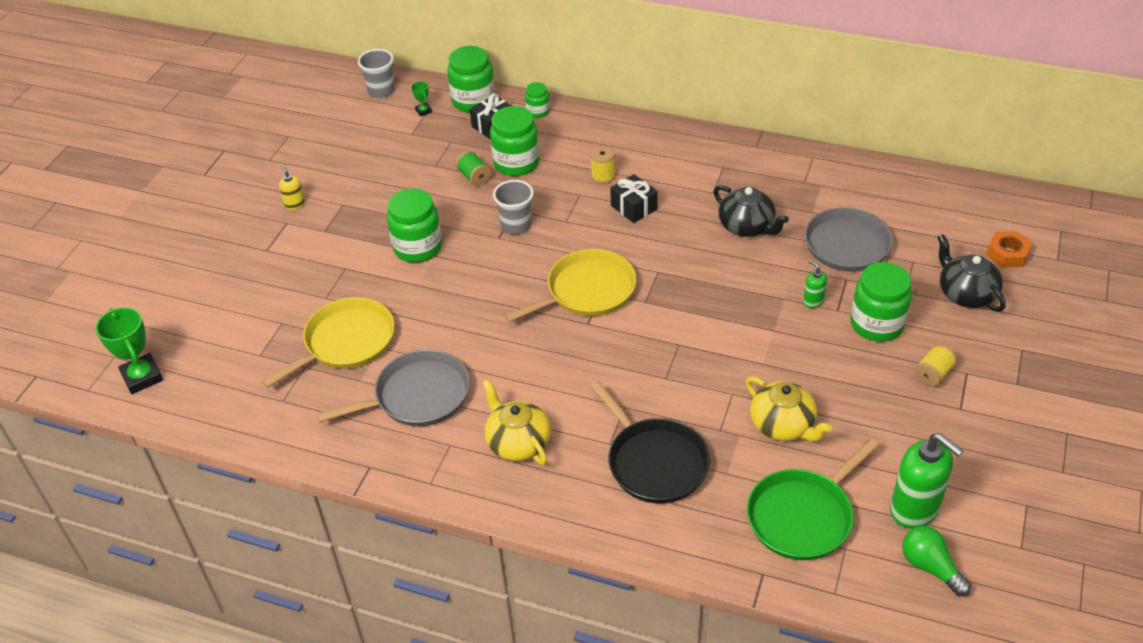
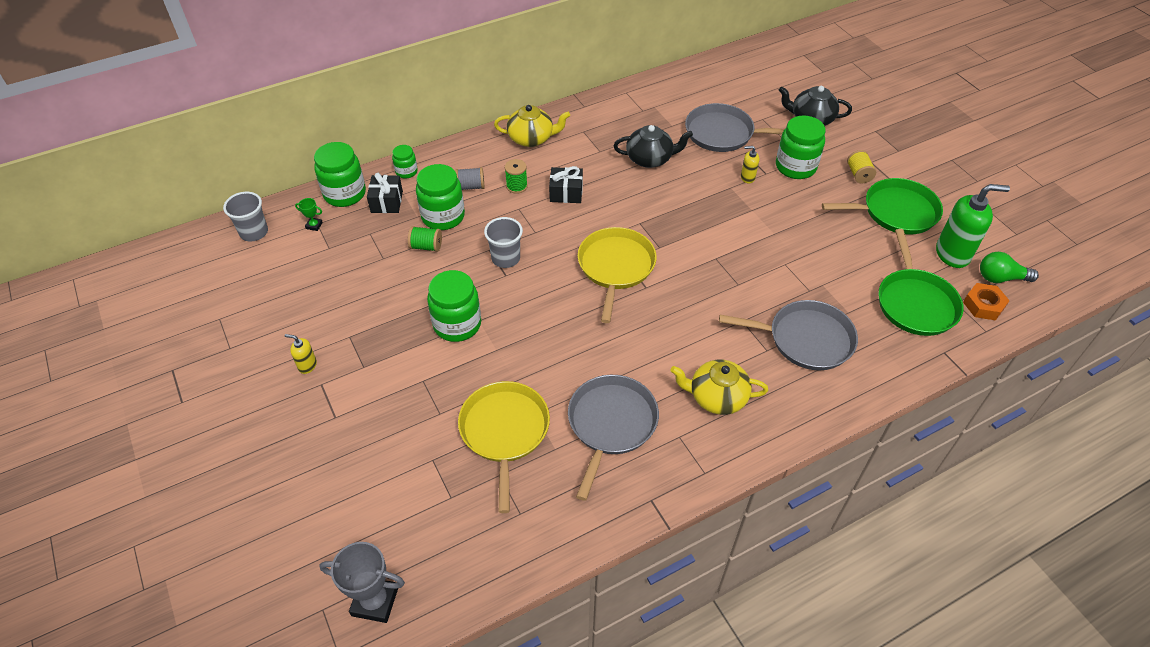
camera: 50 degrees left, 5 degrees up
(142, 377) = (375, 601): green trophy -> grey trophy
(568, 154) = (471, 187): none -> grey spool
(603, 176) = (516, 186): yellow spool -> green spool
(654, 462) = (805, 339): black pan -> grey pan
(783, 425) = (834, 260): yellow teapot -> yellow teapot (531, 138)
(813, 301) = (747, 177): green soap dispenser -> yellow soap dispenser
(916, 432) = (895, 212): none -> green pan
(1007, 254) = (798, 84): orange nut -> orange nut (983, 305)

